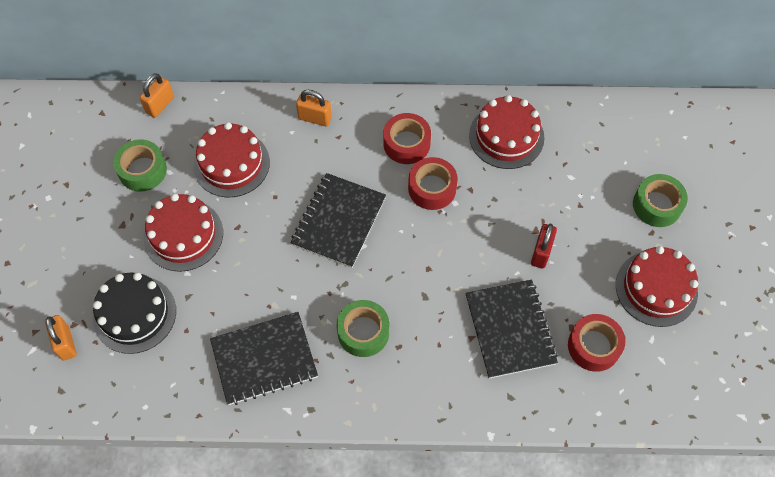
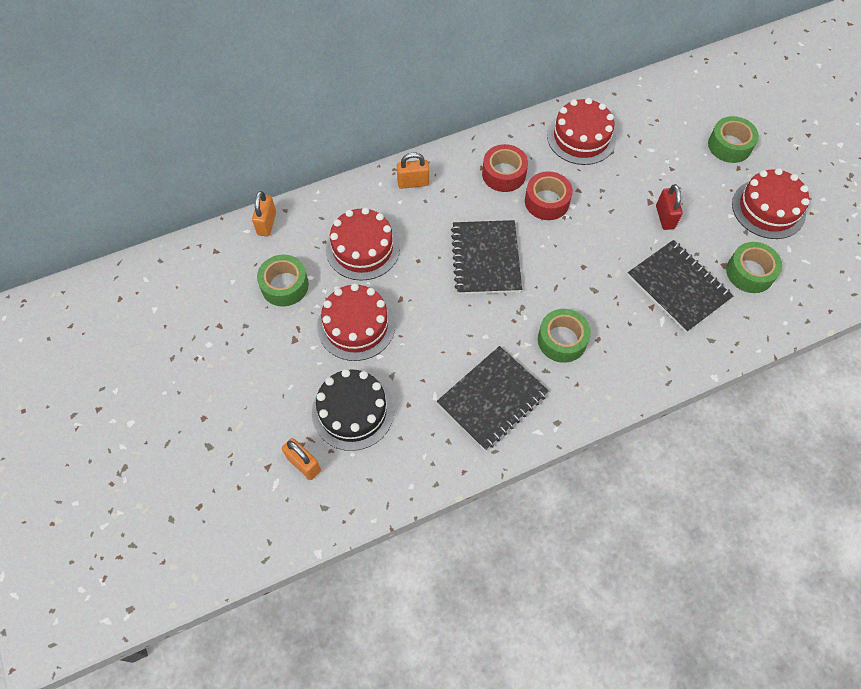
camera: 25 degrees left, 0 degrees up
(593, 346) = (750, 272): red tape -> green tape

